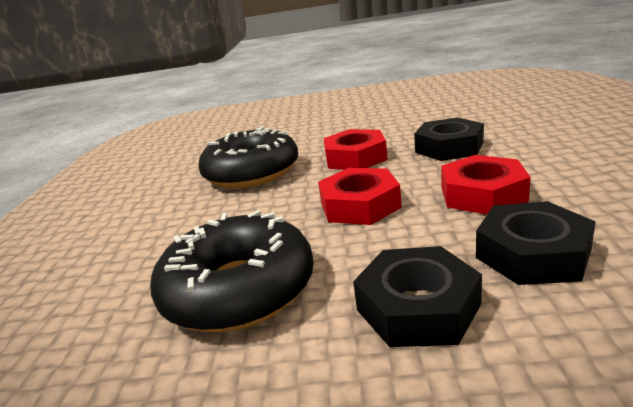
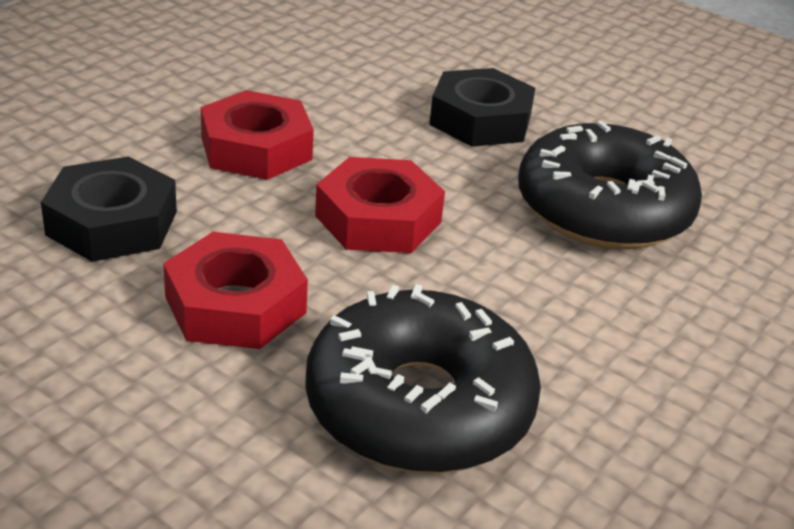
camera: 150 degrees left, 10 degrees up
(532, 254) = (346, 97): black nut -> none

